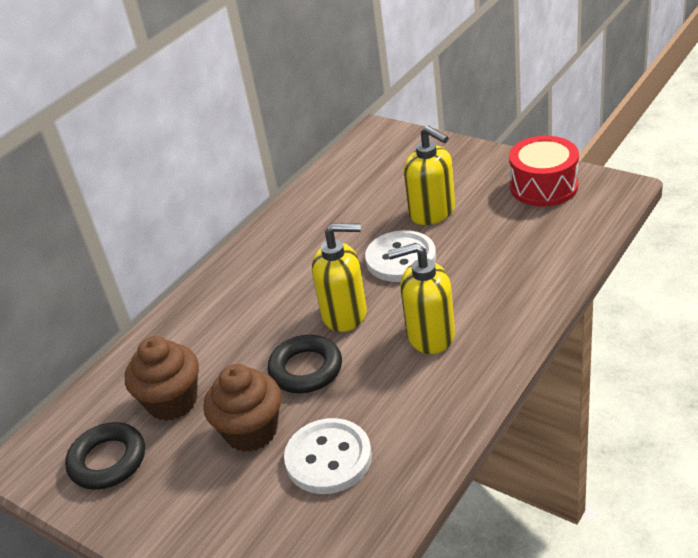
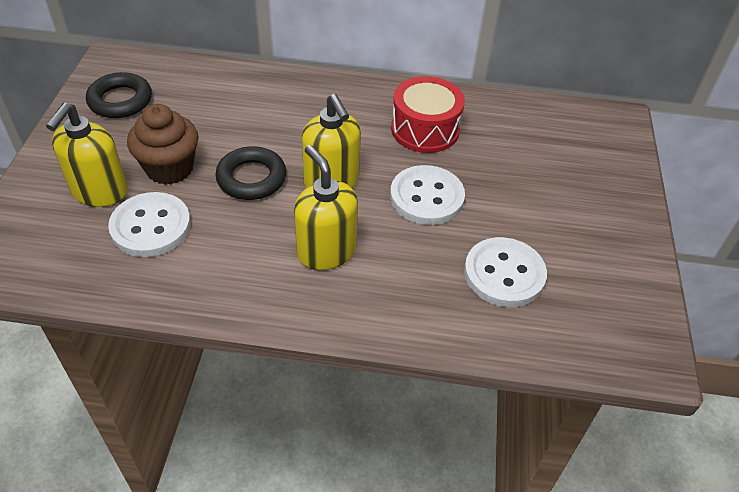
camera: 55 degrees right, 10 degrees up
(172, 402) = (190, 112): brown cupcake -> none
(432, 212) = (511, 200): yellow soap dispenser -> yellow soap dispenser (99, 192)
(509, 237) = (504, 274): none -> white button
(543, 186) = (611, 283): red drum -> red drum (425, 129)

